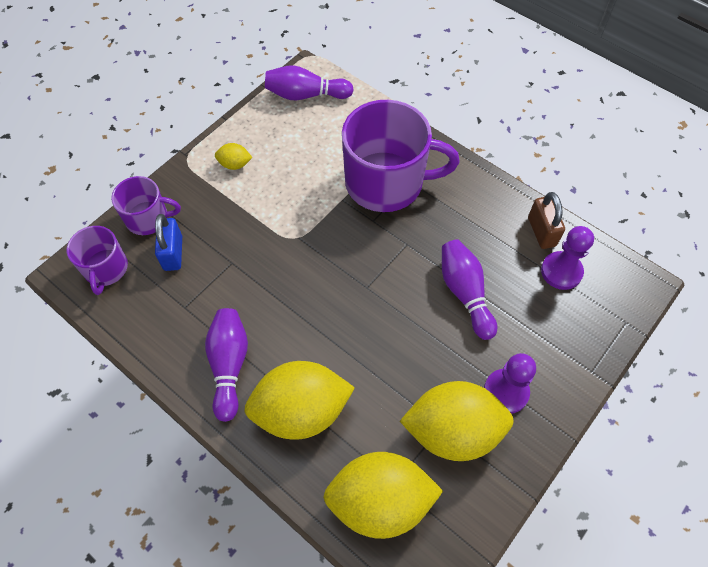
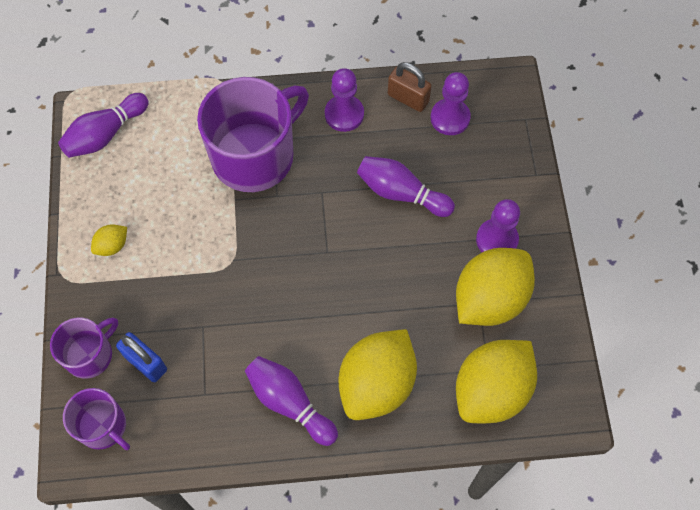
camera: 45 degrees left, 5 degrees up
(480, 205) = (344, 114): none -> purple pawn

